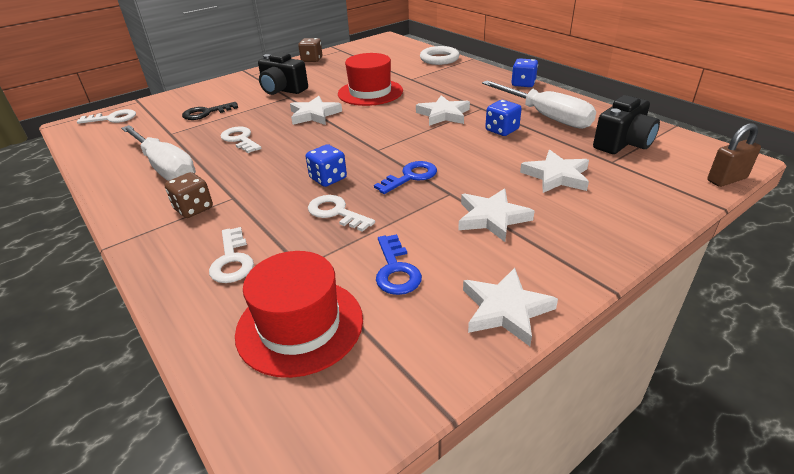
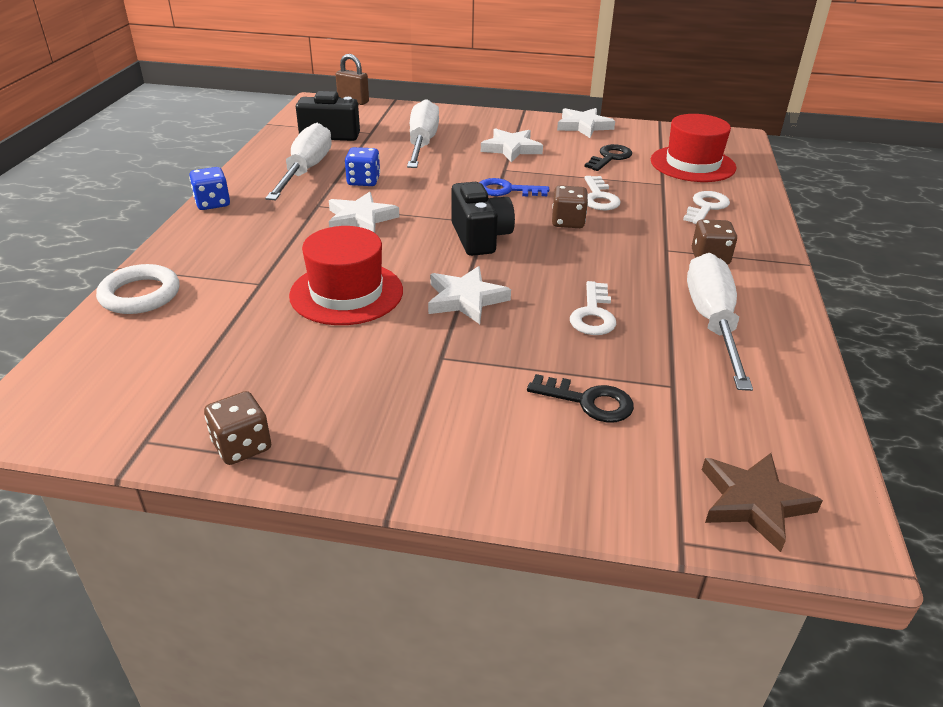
camera: 135 degrees left, 0 degrees up
(113, 118) = (753, 503): white key -> brown star
(282, 90) = (424, 380): black camera -> black camera (480, 237)
(328, 178) = (568, 222): blue dice -> brown dice
(396, 270) = (610, 157): blue key -> black key
(556, 176) = (422, 143): white star -> white screwdriver

